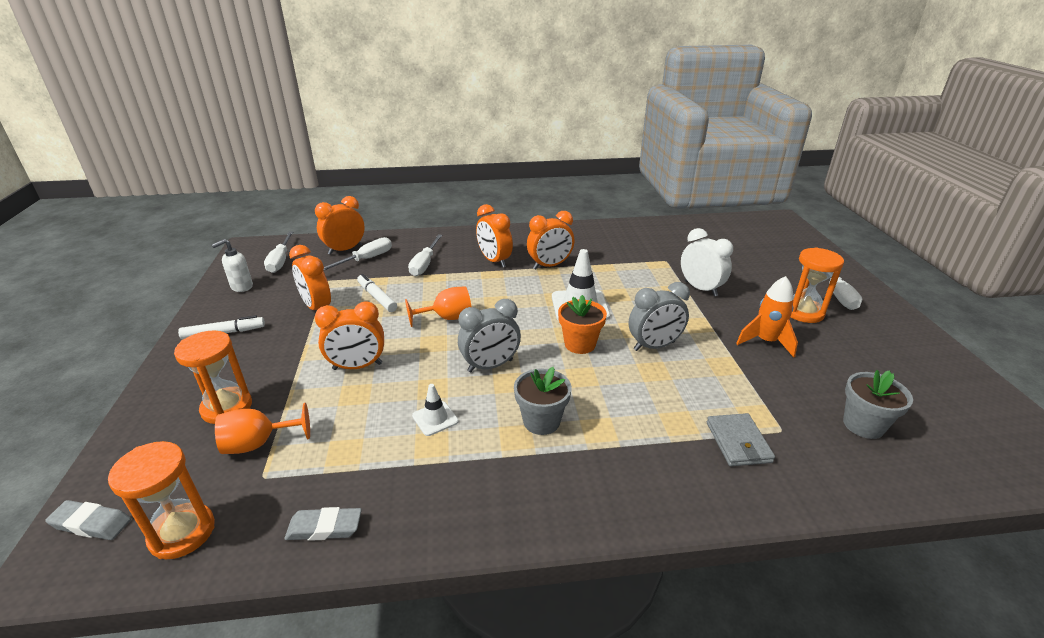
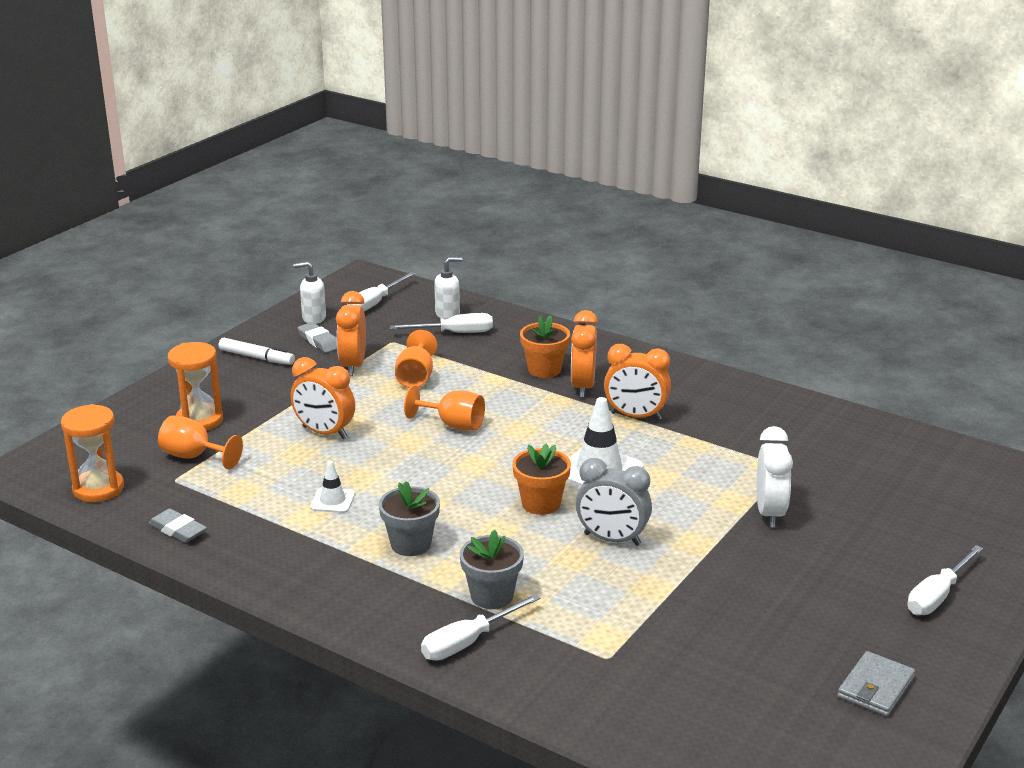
camera: 40 degrees right, 5 degrees down
(91, 523) = (57, 457): grey eraser -> grey eraser (319, 341)
(345, 250) = (448, 314): orange clock -> white soap dispenser
(377, 297) = (416, 377): white marker -> orange goblet
(425, 264) = (505, 361): white screwdriver -> white screwdriver (468, 642)
(456, 260) = (544, 370): none -> orange flower pot
(490, 366) = (432, 483): grey clock -> none
(738, 442) = (551, 643): grey wallet -> grey wallet (875, 687)
(766, 342) = (741, 592): orange rocket -> none
(803, 312) = (848, 590): orange hourglass -> none
(863, 425) = (697, 697): grey flower pot -> grey flower pot (492, 596)

